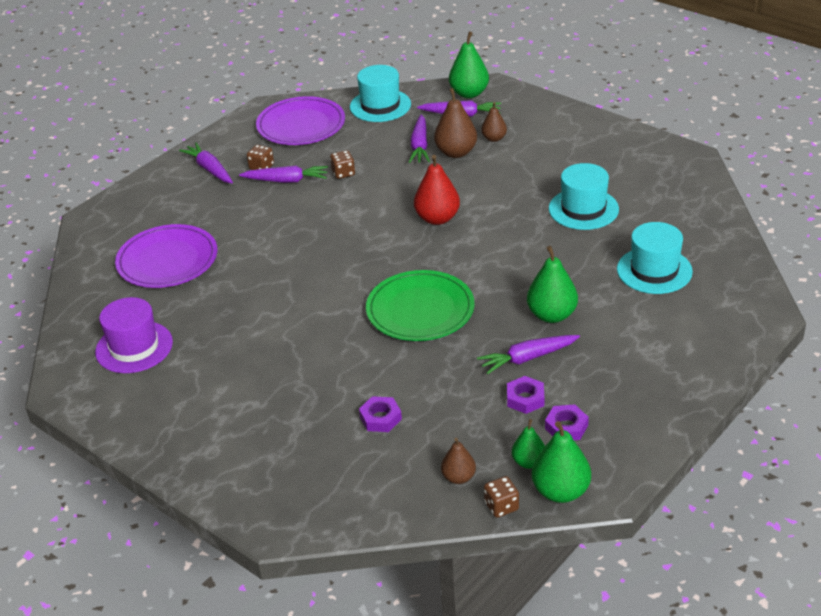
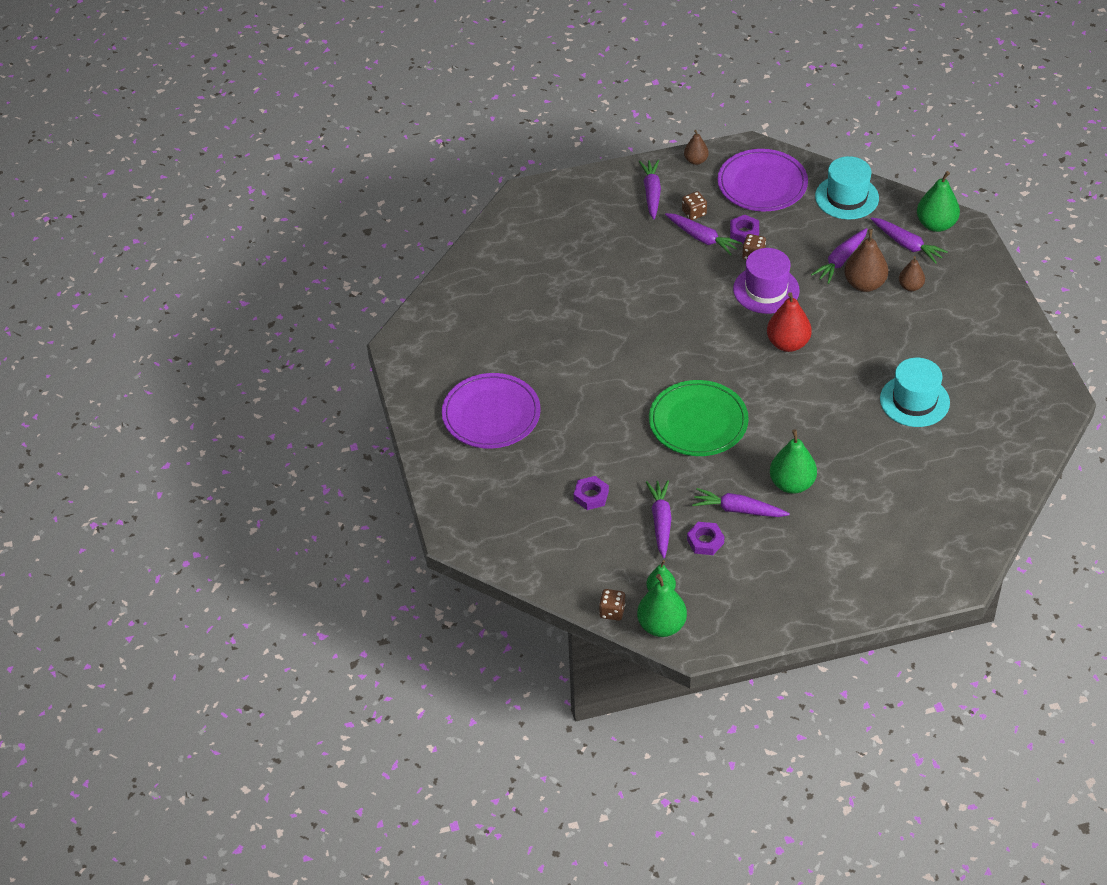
camera: 35 degrees right, 10 degrees up
(134, 347) = (471, 336): purple hat -> purple hat (766, 290)
(167, 260) = (551, 269): purple plate -> purple plate (491, 414)
(458, 477) = (603, 573): brown pear -> brown pear (696, 160)
(468, 404) = (661, 522): none -> purple carrot
(566, 427) = (712, 581): purple nut -> purple nut (744, 232)
(654, 270) = (912, 491): turquoise hat -> none

